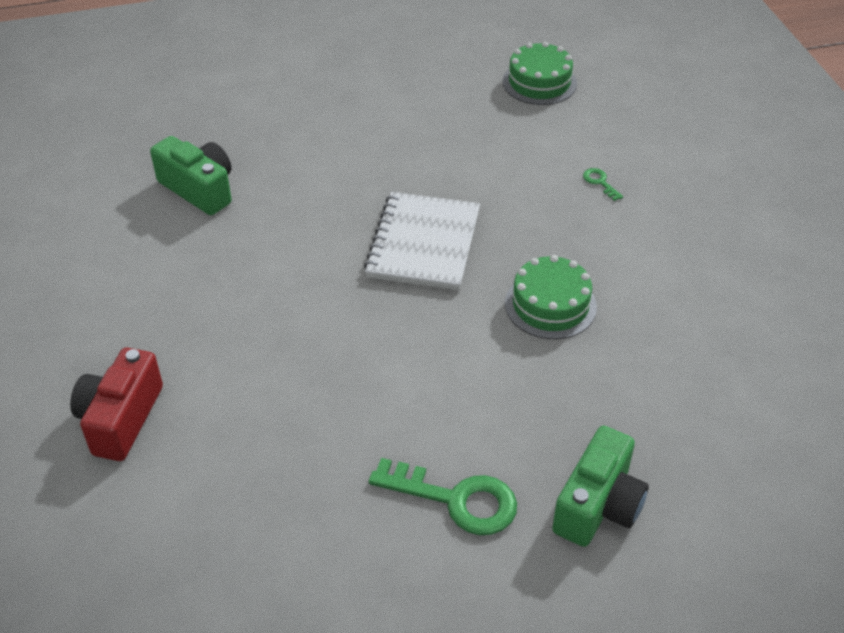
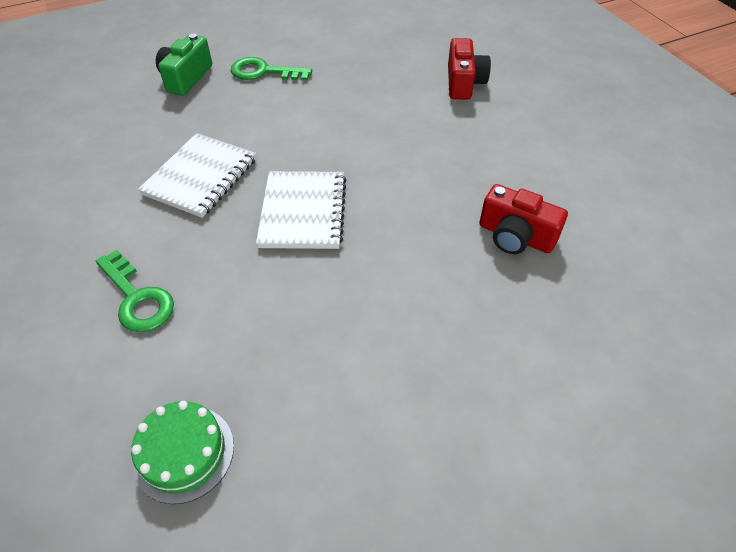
camera: 170 degrees right, 5 degrees up
(199, 189) = (515, 236): green camera -> red camera
(550, 305) = (201, 177): green cake -> white notebook
(600, 182) = (137, 298): green key -> green key, size x2.23

